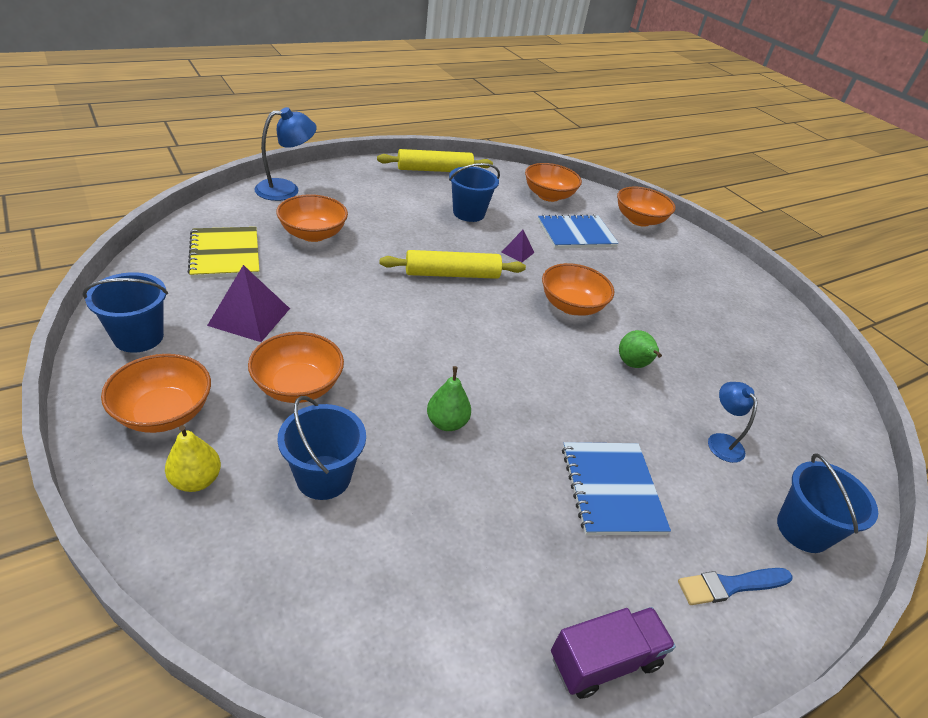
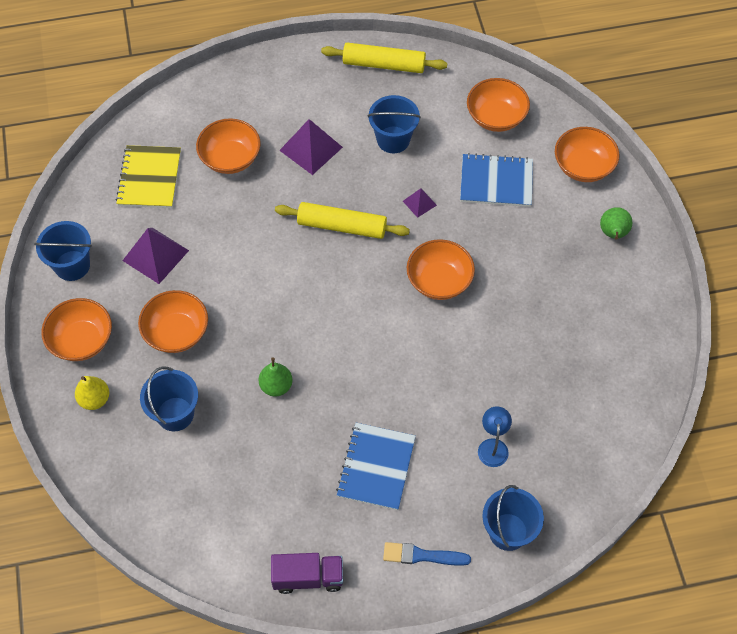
camera: 25 degrees right, 20 degrees up
(286, 189) = (221, 89): blue lamp -> none
(393, 223) = (311, 148): none -> purple pyramid
(633, 365) = (461, 357): green pear -> green pear (613, 234)

